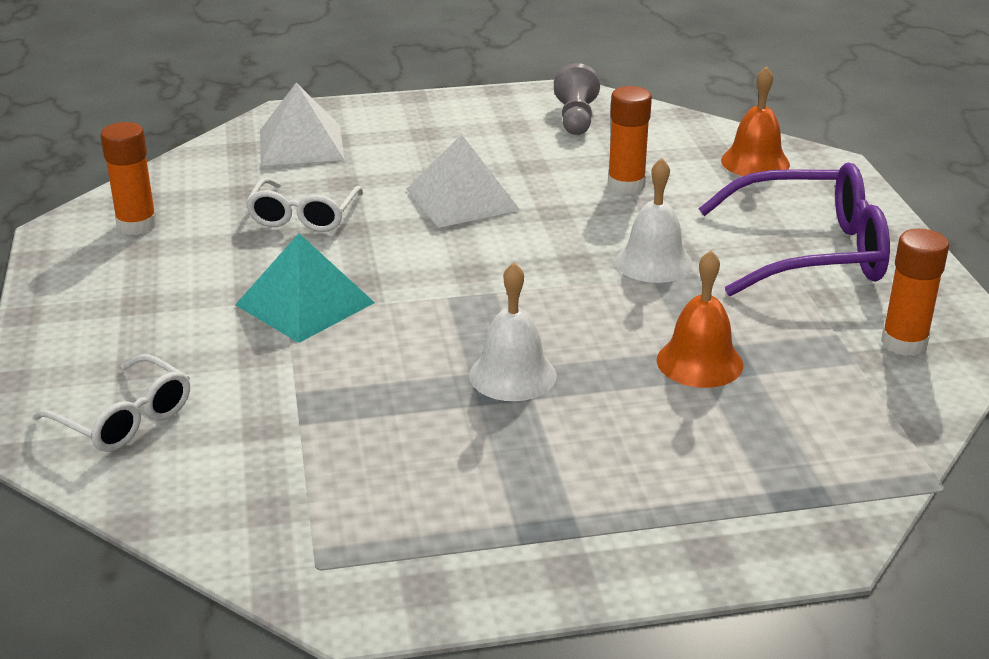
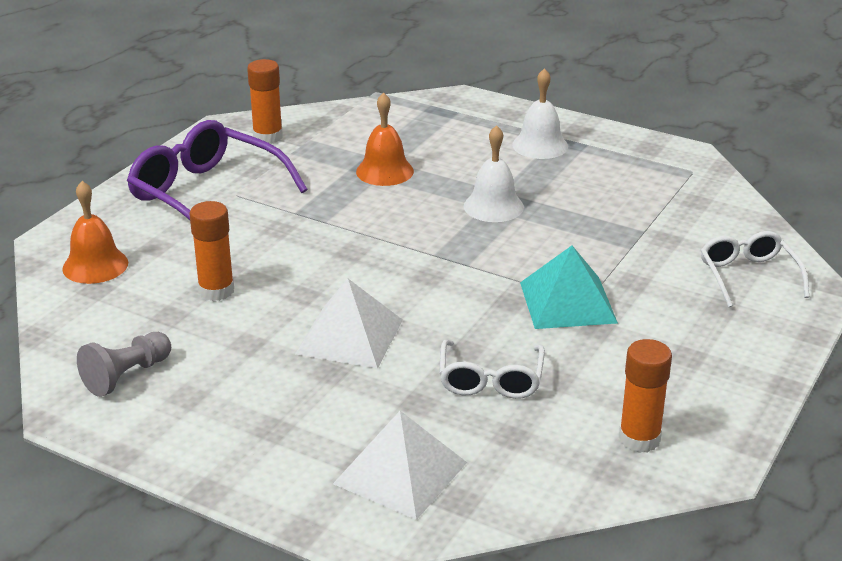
camera: 140 degrees left, 0 degrees up
(303, 216) = (490, 380): white glasses -> white glasses turned 135 degrees clockwise
(654, 262) = (306, 229): white bell -> white bell (540, 145)

